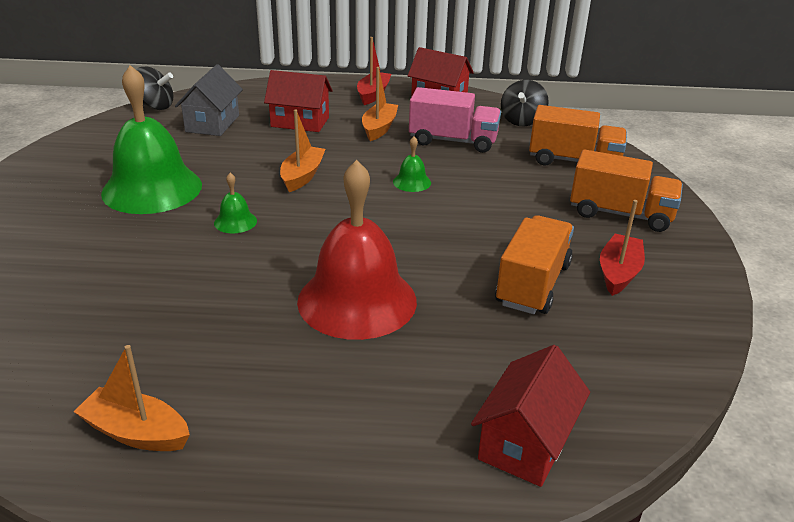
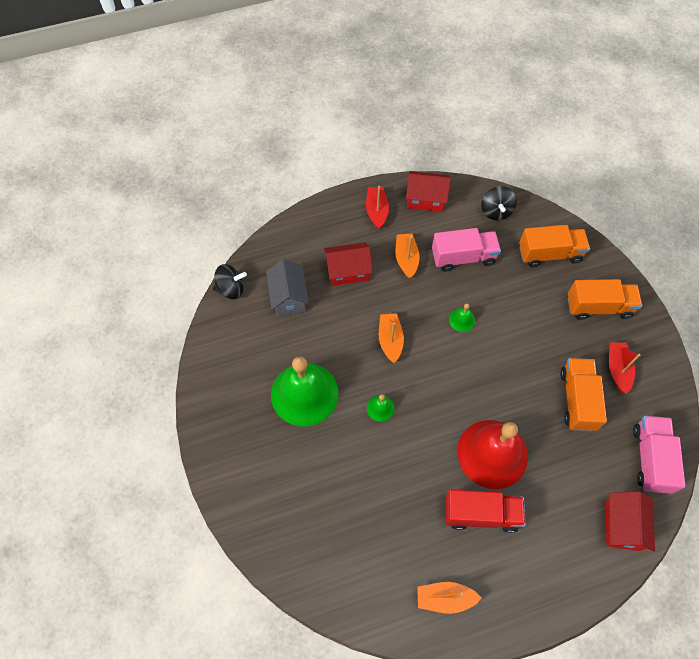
camera: 20 degrees left, 30 degrees up
(285, 355) = (481, 514): none -> red truck
(626, 377) = (650, 459): none -> pink truck

